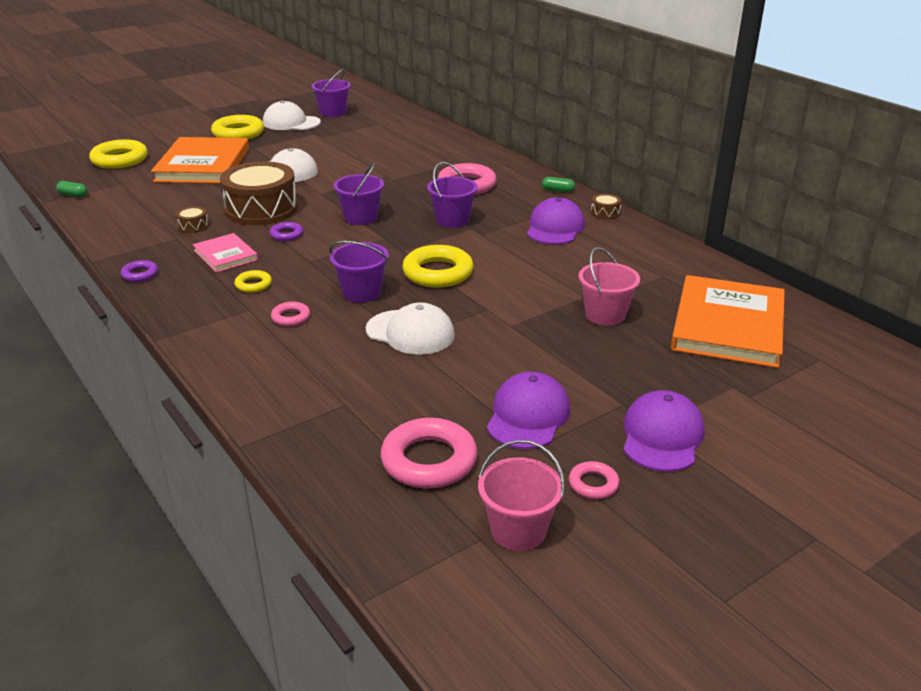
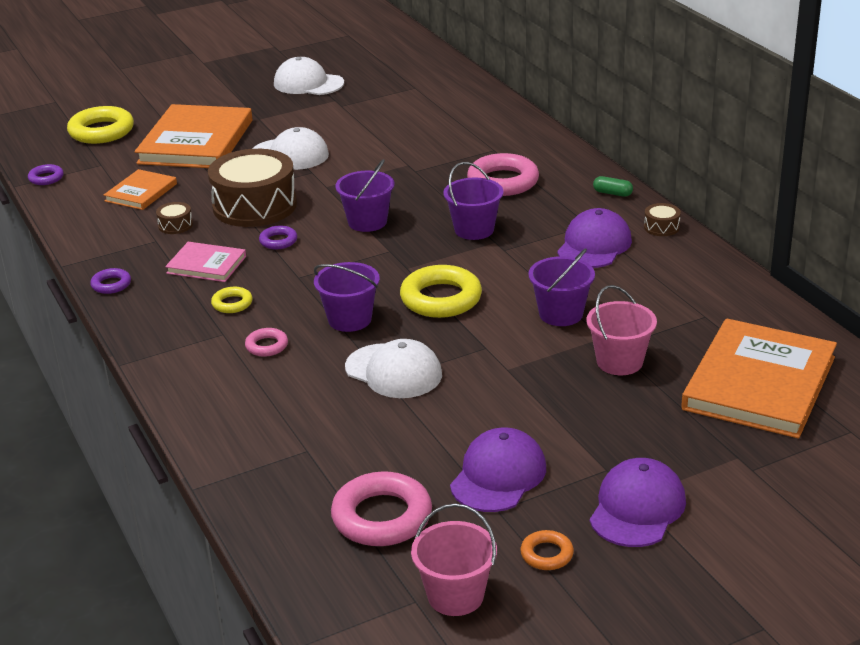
camera: 10 degrees right, 0 degrees up
(73, 195) = (46, 178): green capsule -> purple ring
(159, 203) = (141, 192): none -> orange book
(225, 255) = (206, 265): pink book -> pink book turned 45 degrees counterclockwise
(238, 133) = (243, 97): yellow ring -> none
(333, 113) = (362, 70): purple bucket -> purple bucket (561, 314)
(593, 484) = (547, 554): pink ring -> orange ring

